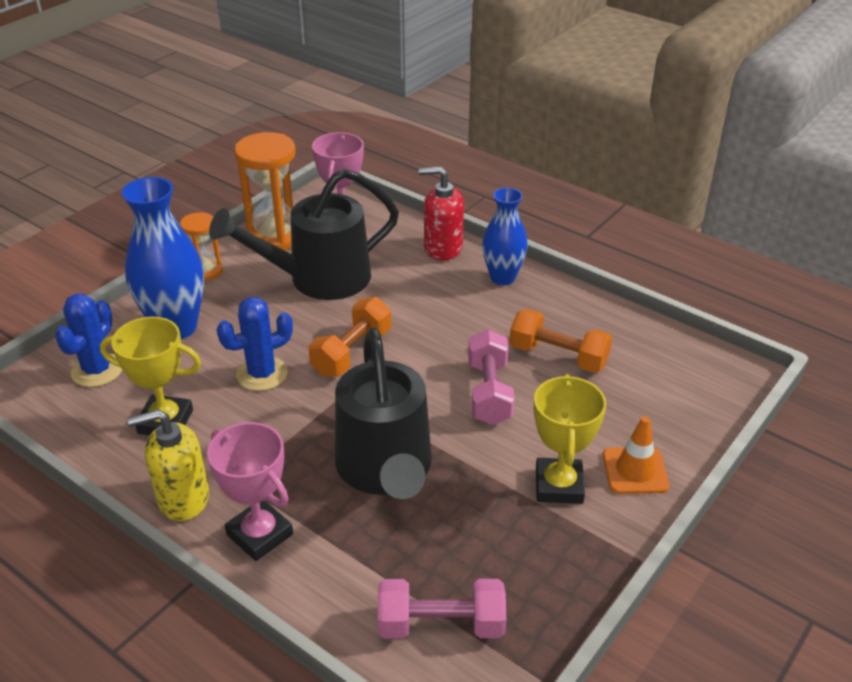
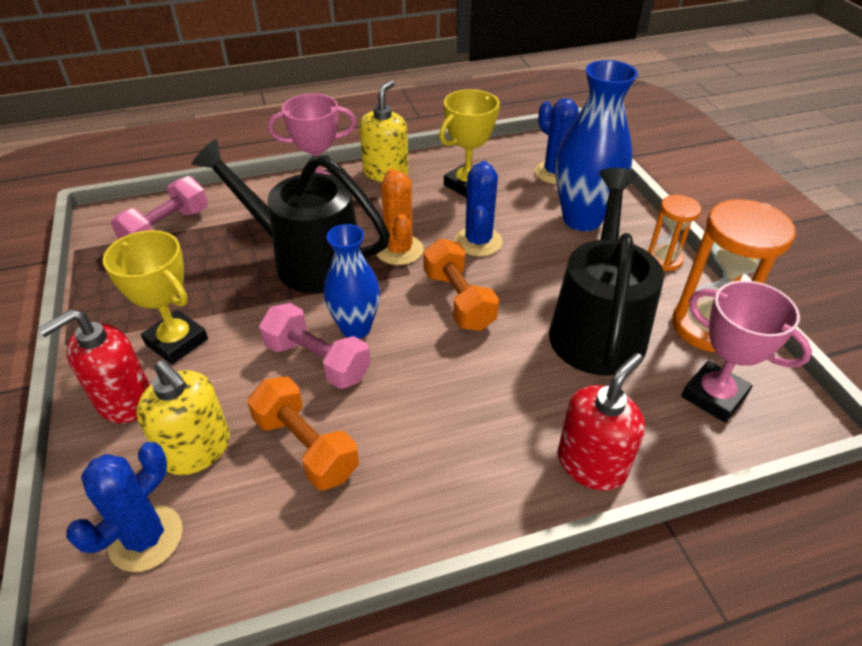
camera: 125 degrees right, 5 degrees up
(316, 417) = (399, 250): none -> orange cactus
(502, 278) = (482, 488): blue vase -> blue vase (356, 328)
(558, 356) = (306, 447): orange dumbbell -> orange dumbbell turned 75 degrees clockwise
(618, 403) = (197, 450): none -> yellow soap dispenser
(635, 471) = (124, 400): orange traffic cone -> red soap dispenser
(686, 383) = (146, 538): none -> blue cactus

